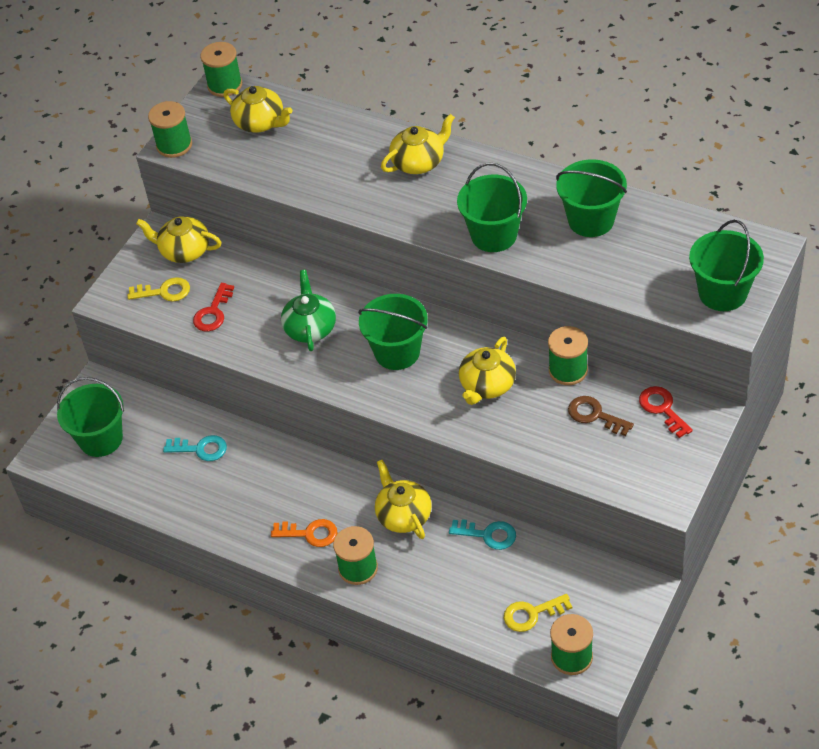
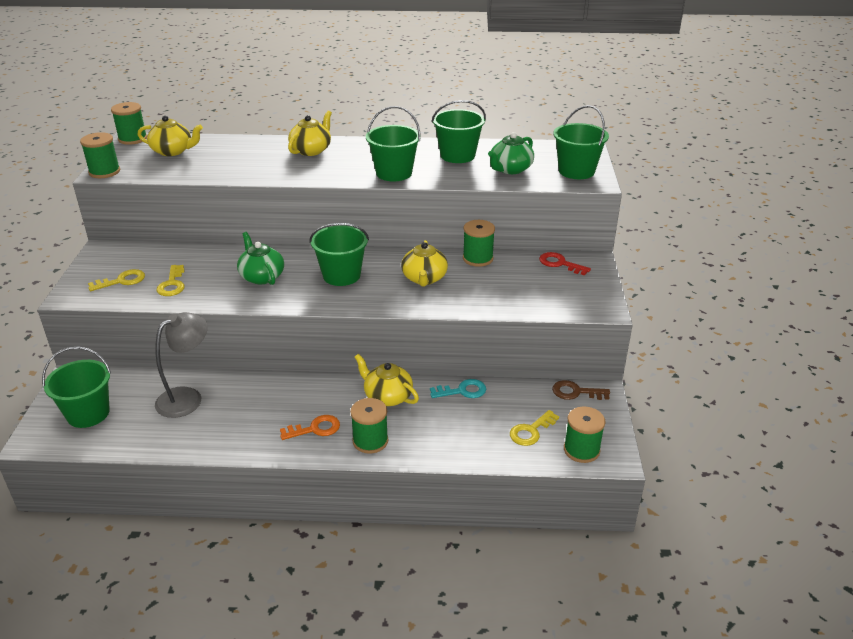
camera: 30 degrees left, 15 degrees down
(184, 251) = (128, 255): yellow teapot -> none
(201, 449) = (187, 397): turquoise key -> grey lamp
(213, 312) = (172, 284): red key -> yellow key
(595, 415) = (516, 277): brown key -> brown key (576, 392)
(640, 266) = (510, 169): none -> green teapot

